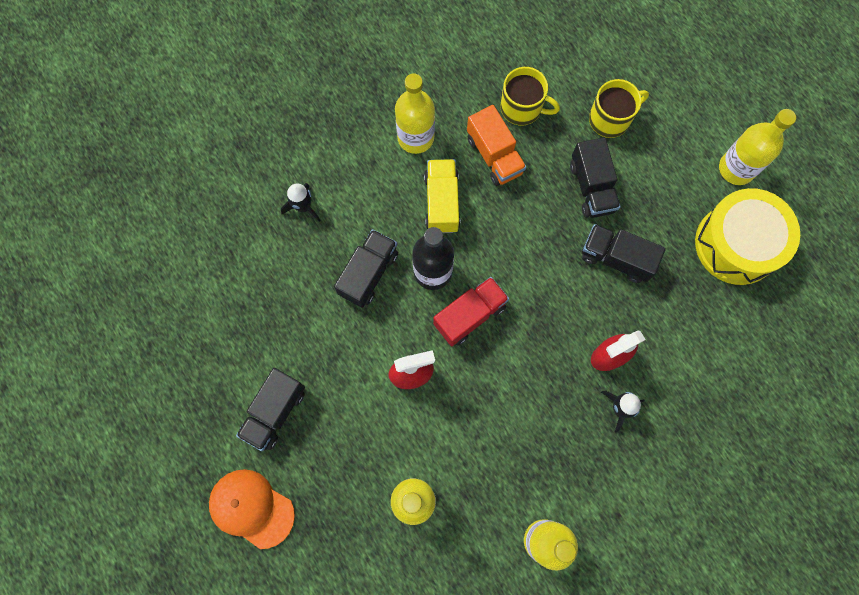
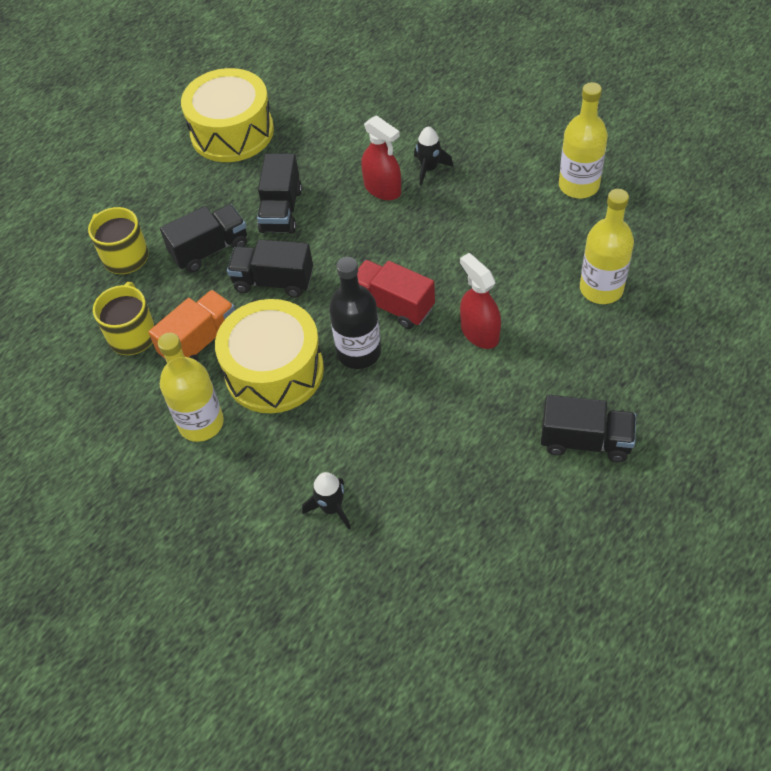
camera: 105 degrees left, 20 degrees down
(251, 508) = (696, 422): orange cap -> none
(368, 273) = (386, 410): black truck -> black truck (273, 281)
(442, 202) = (274, 371): yellow truck -> yellow drum
(736, 168) = (152, 150): yellow bottle -> none

